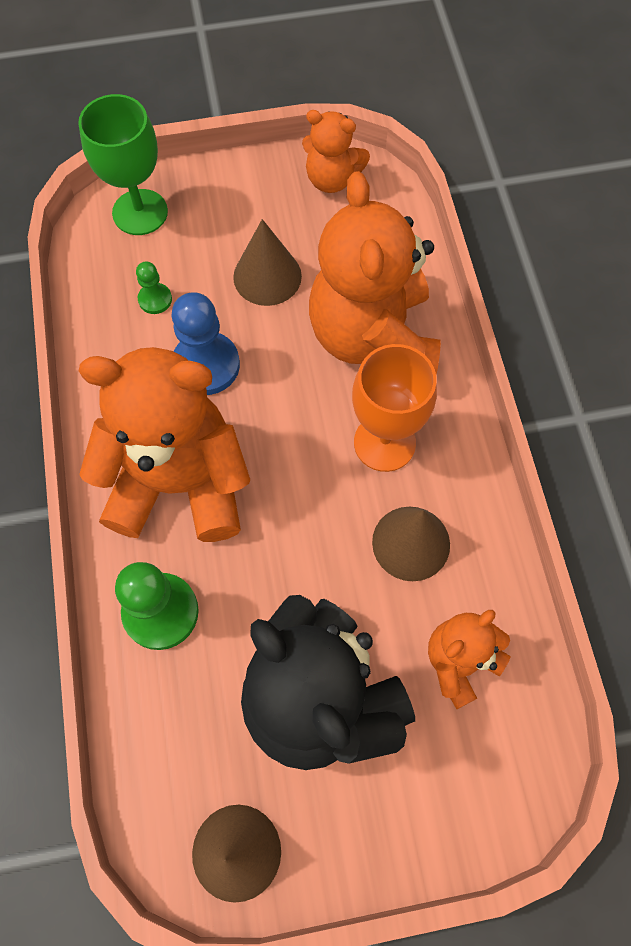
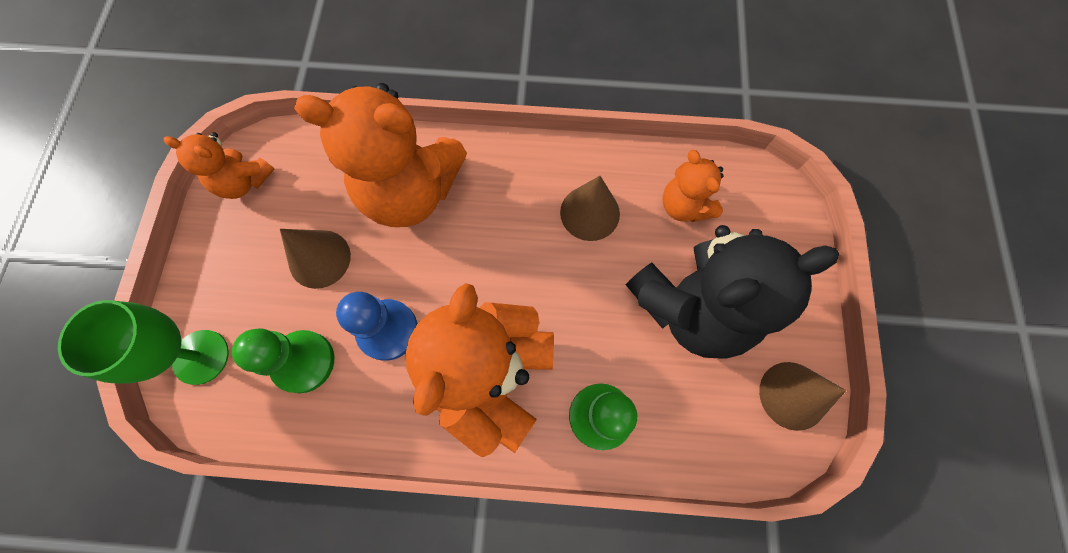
camera: 75 degrees left, 5 degrees up
(155, 299) = (303, 362): green pawn -> green pawn, size x1.93
(332, 179) = (244, 182): orange teddy bear -> orange teddy bear turned 75 degrees clockwise
(384, 443) = (504, 208): orange goblet -> none

